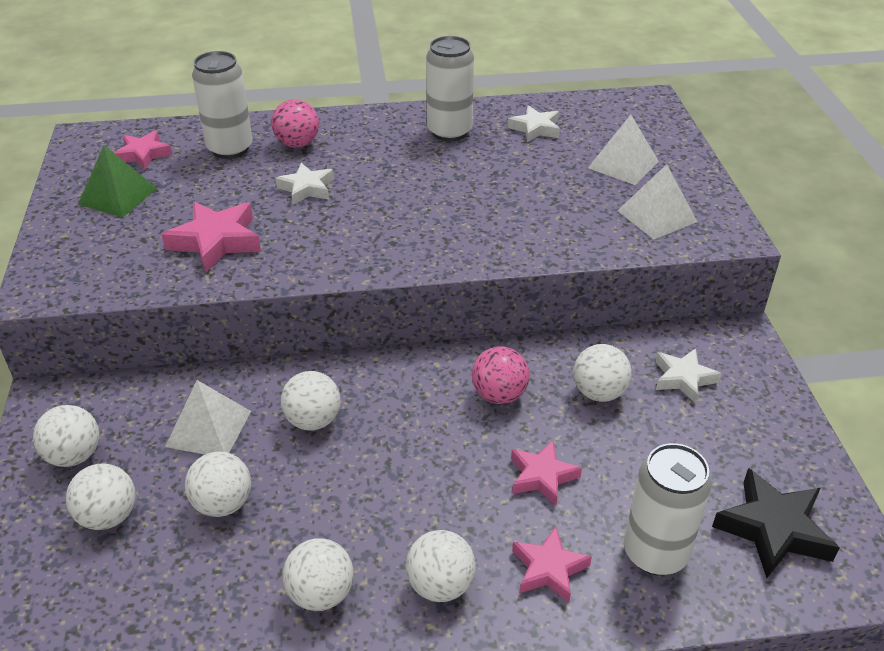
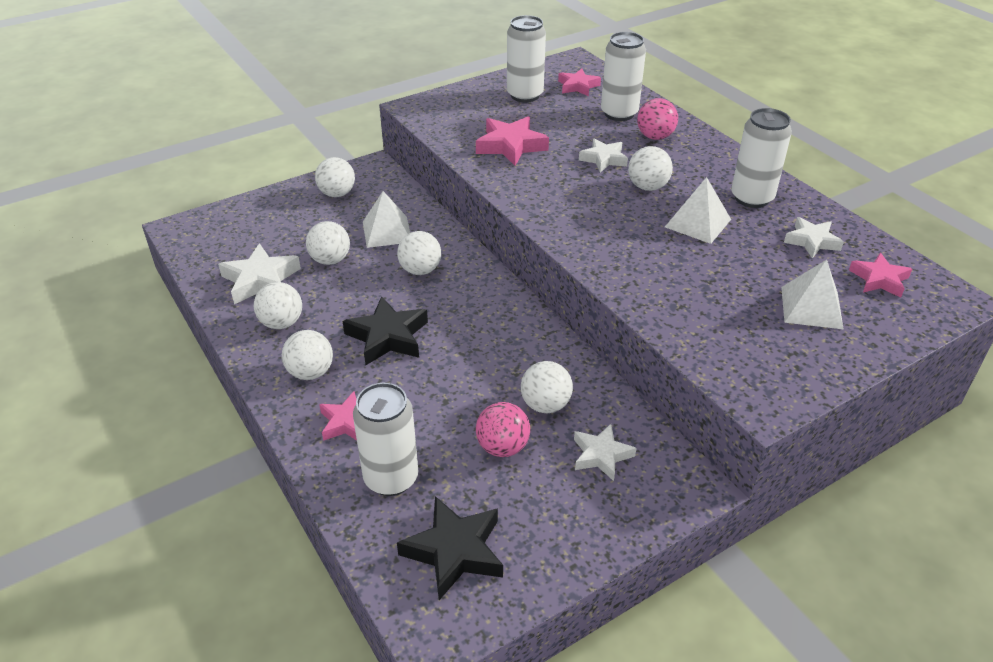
camera: 65 degrees right, 0 degrees up
(108, 516) = (300, 223): white ball -> white ball (647, 187)
(117, 196) = (525, 95): green pyramid -> white can
(207, 596) = (261, 280): none -> white star
(418, 488) = (388, 337): none -> black star
(499, 395) = (504, 349): pink ball -> pink ball (502, 447)
(542, 476) = (433, 395): pink star -> pink star (879, 279)
(657, 216) = (746, 347): white pyramid -> white pyramid (698, 223)

